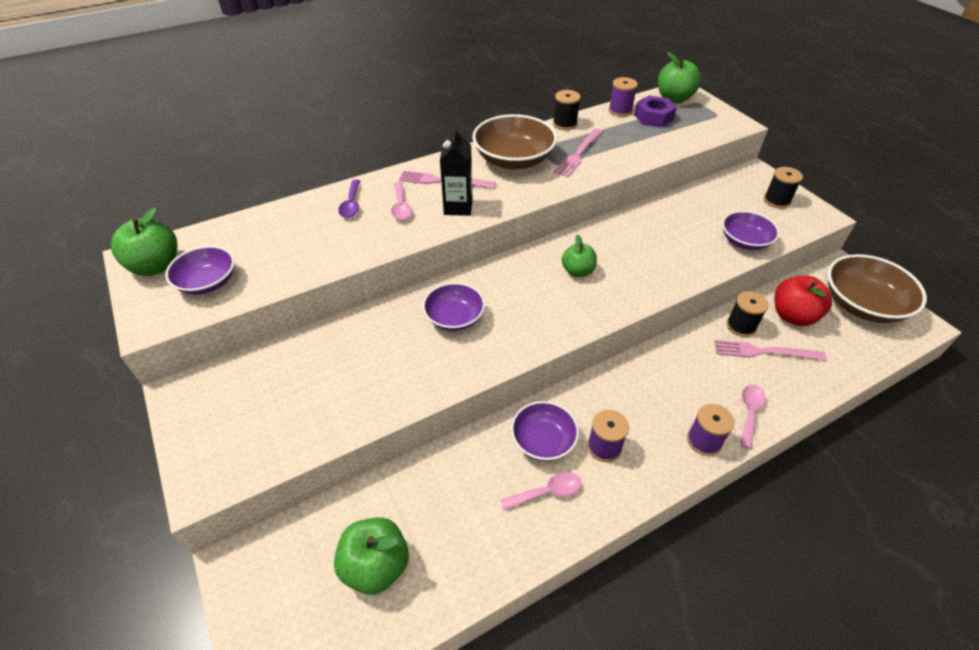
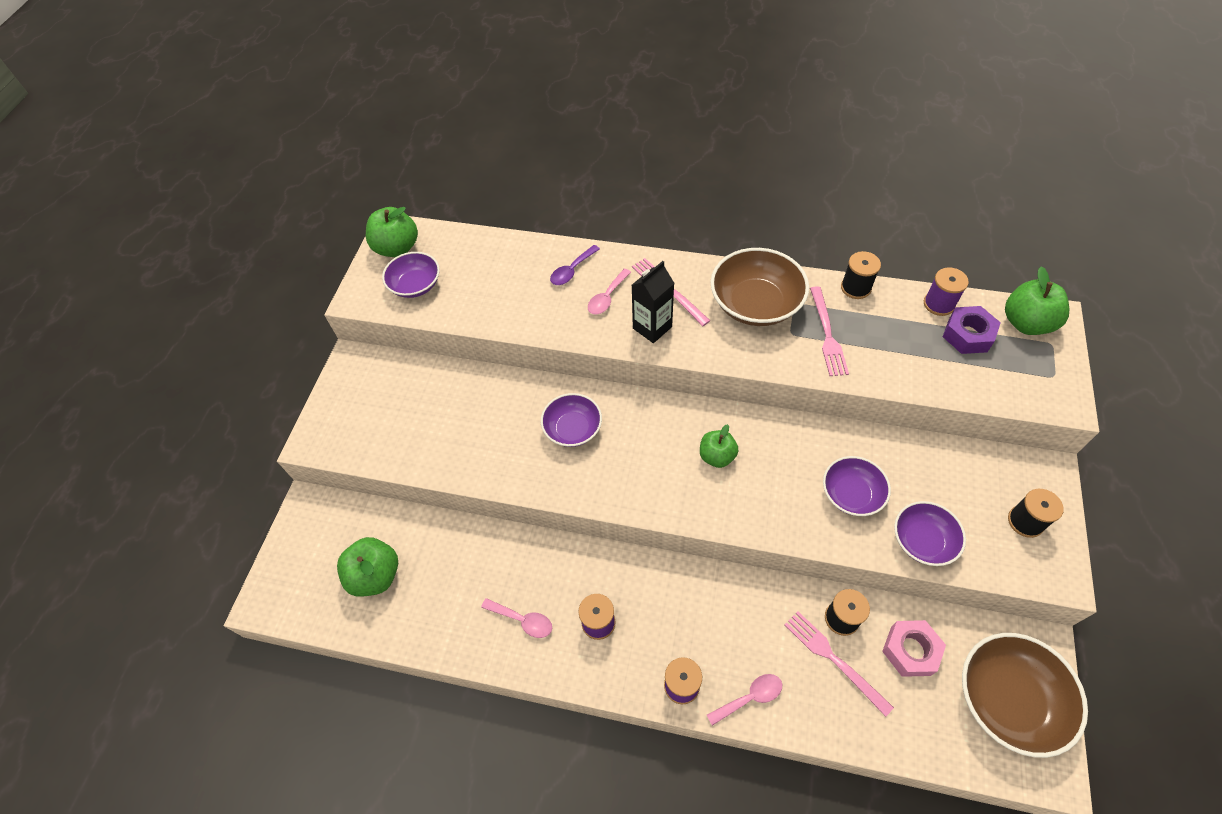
camera: 45 degrees right, 10 degrees up
(543, 440) = (560, 579): purple bowl -> purple bowl (851, 494)
(578, 154) = (827, 334): pink fork -> pink fork turned 75 degrees counterclockwise
(793, 316) = (910, 650): red apple -> pink nut

